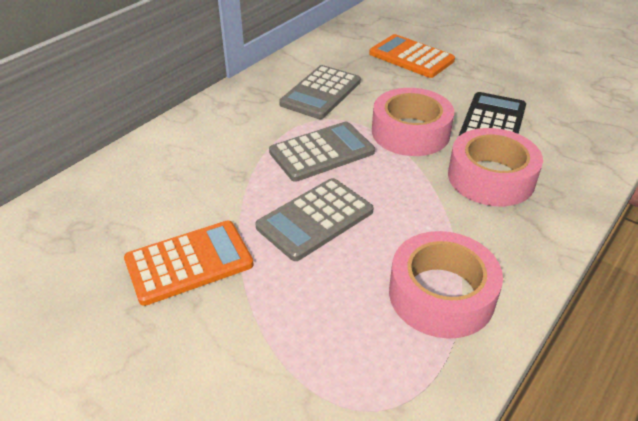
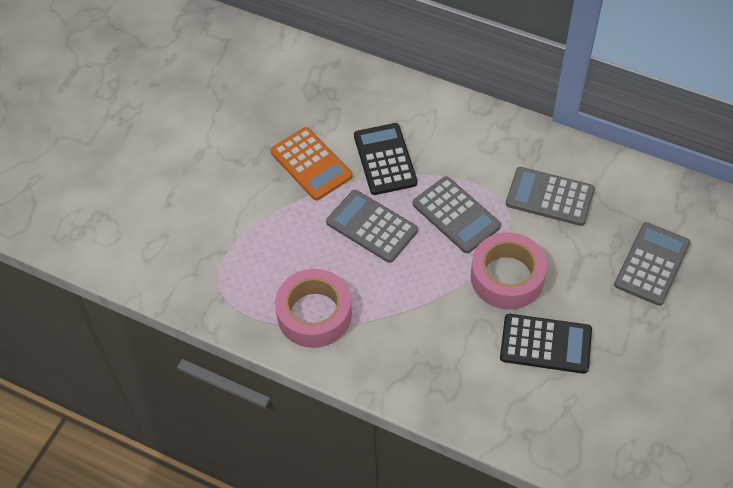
camera: 80 degrees right, 15 degrees up
(218, 193) = (385, 159): none -> black calculator
(411, 57) = (652, 264): orange calculator -> grey calculator
(491, 177) = (457, 343): pink tape -> none

